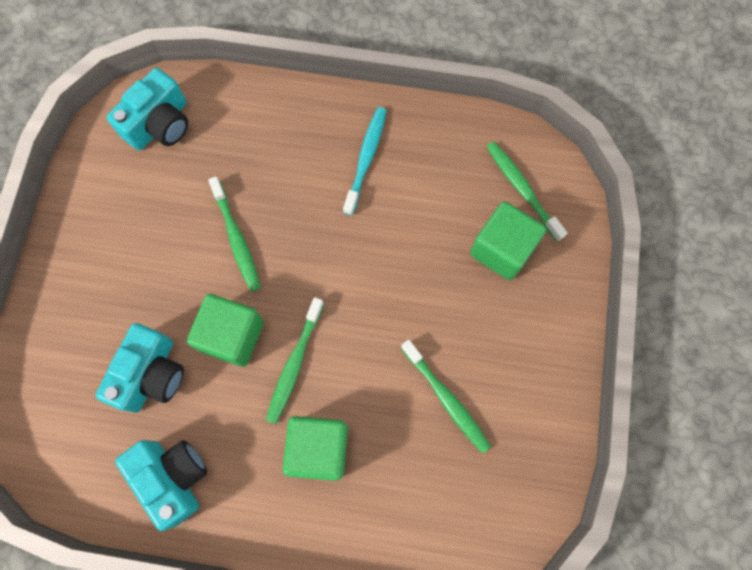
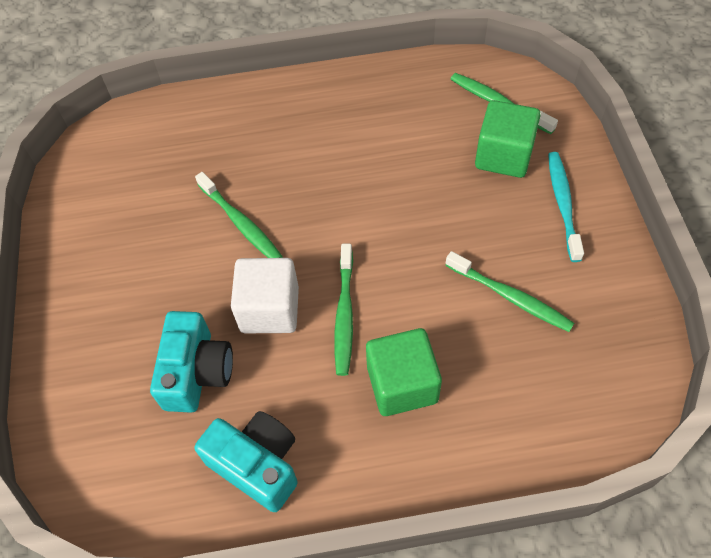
camera: 15 degrees left, 15 degrees down
(160, 124) = (126, 150): turquoise camera -> none
(232, 336) = (270, 309): green cube -> white cube
(366, 159) = (342, 121): turquoise toothbrush -> turquoise toothbrush (563, 204)

